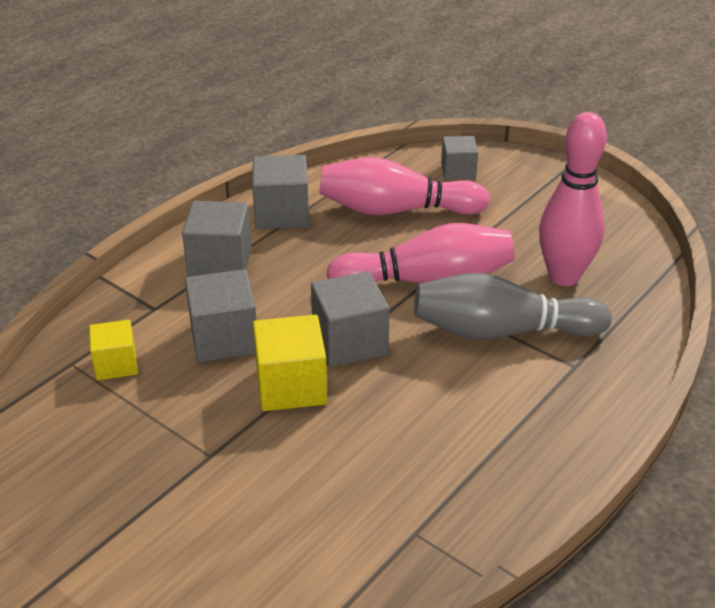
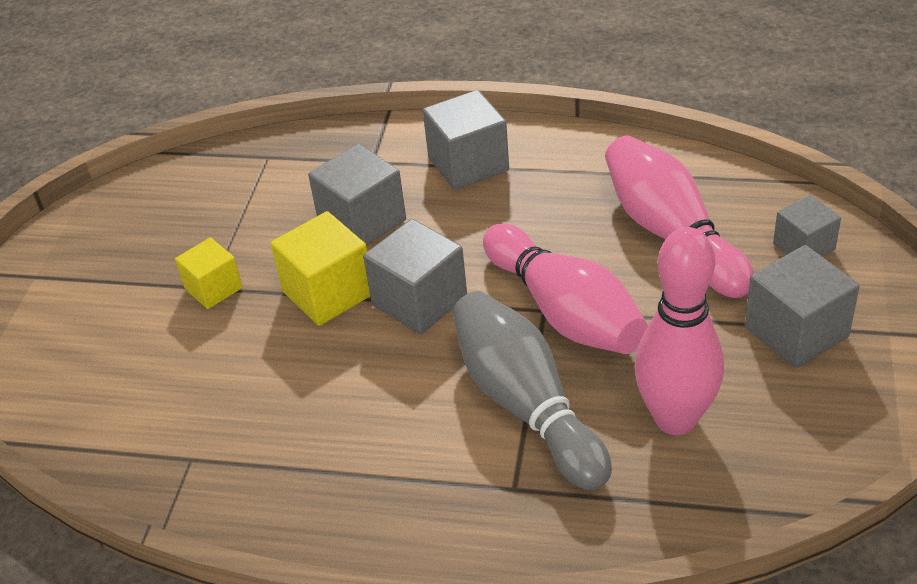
camera: 65 degrees right, 5 degrees up
(116, 364) = (283, 180): yellow cube -> yellow cube (213, 288)
(282, 214) = (584, 162): grey cube -> grey cube (796, 332)

